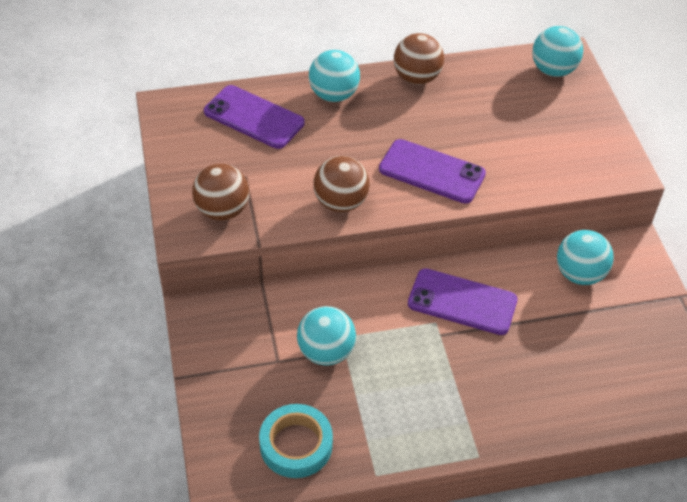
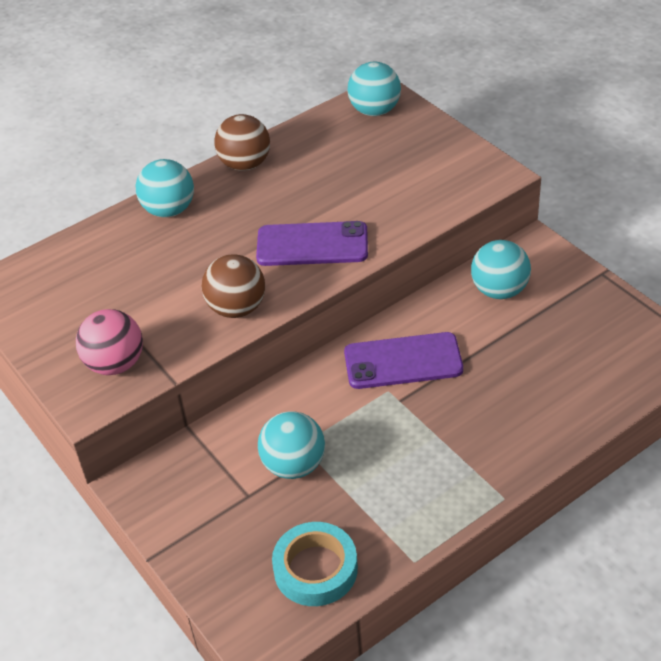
camera: 20 degrees left, 5 degrees down
(222, 210) = (115, 364): brown ball -> pink ball
(254, 117) = (96, 262): purple phone -> none

